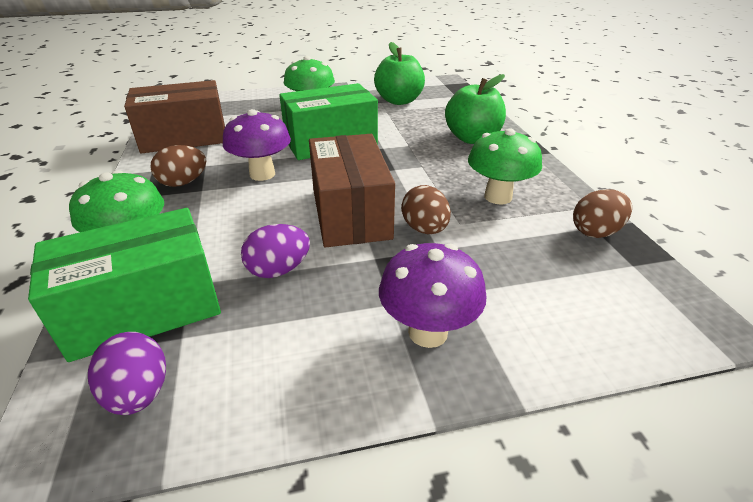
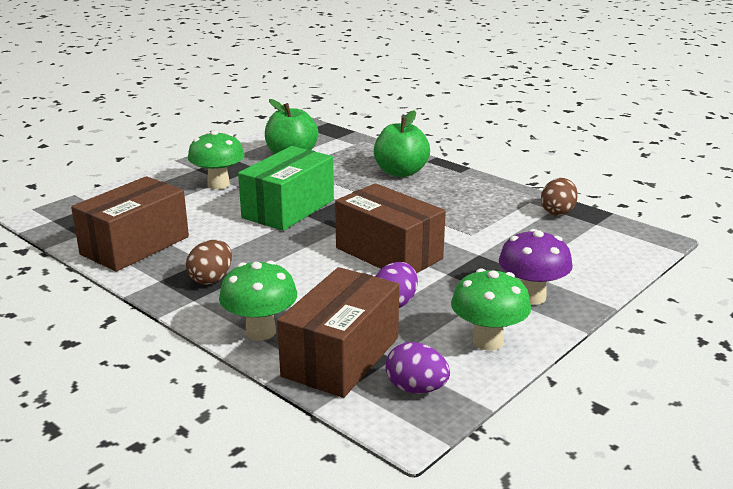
camera: 35 degrees left, 10 degrees down
(144, 309) = (341, 357): green box -> brown box
(262, 174) = (271, 250): purple mushroom -> none
(424, 229) = (454, 246): brown egg -> none
(498, 197) = (474, 209): green mushroom -> green mushroom (487, 341)

